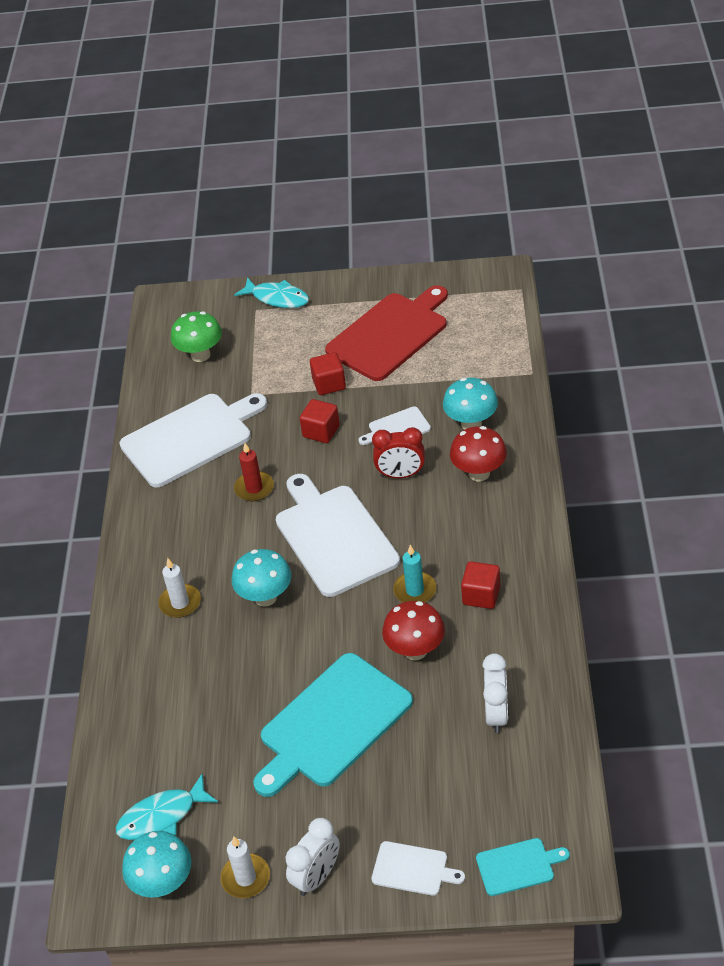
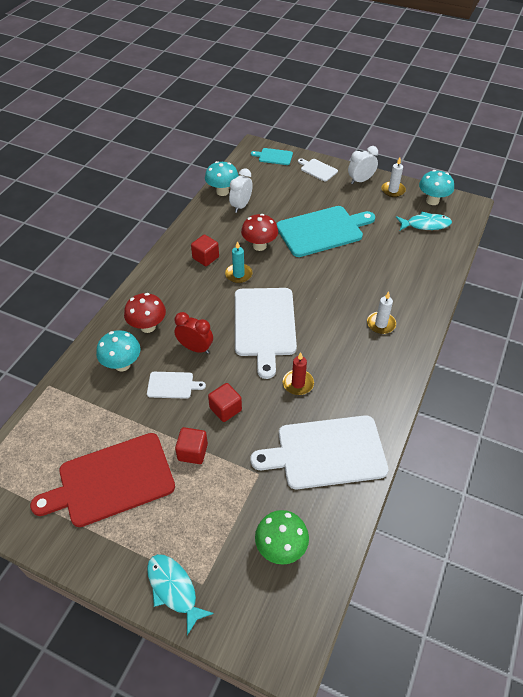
camera: 160 degrees left, 5 degrees up
(265, 597) = (326, 306): turquoise mushroom -> turquoise mushroom (222, 192)

